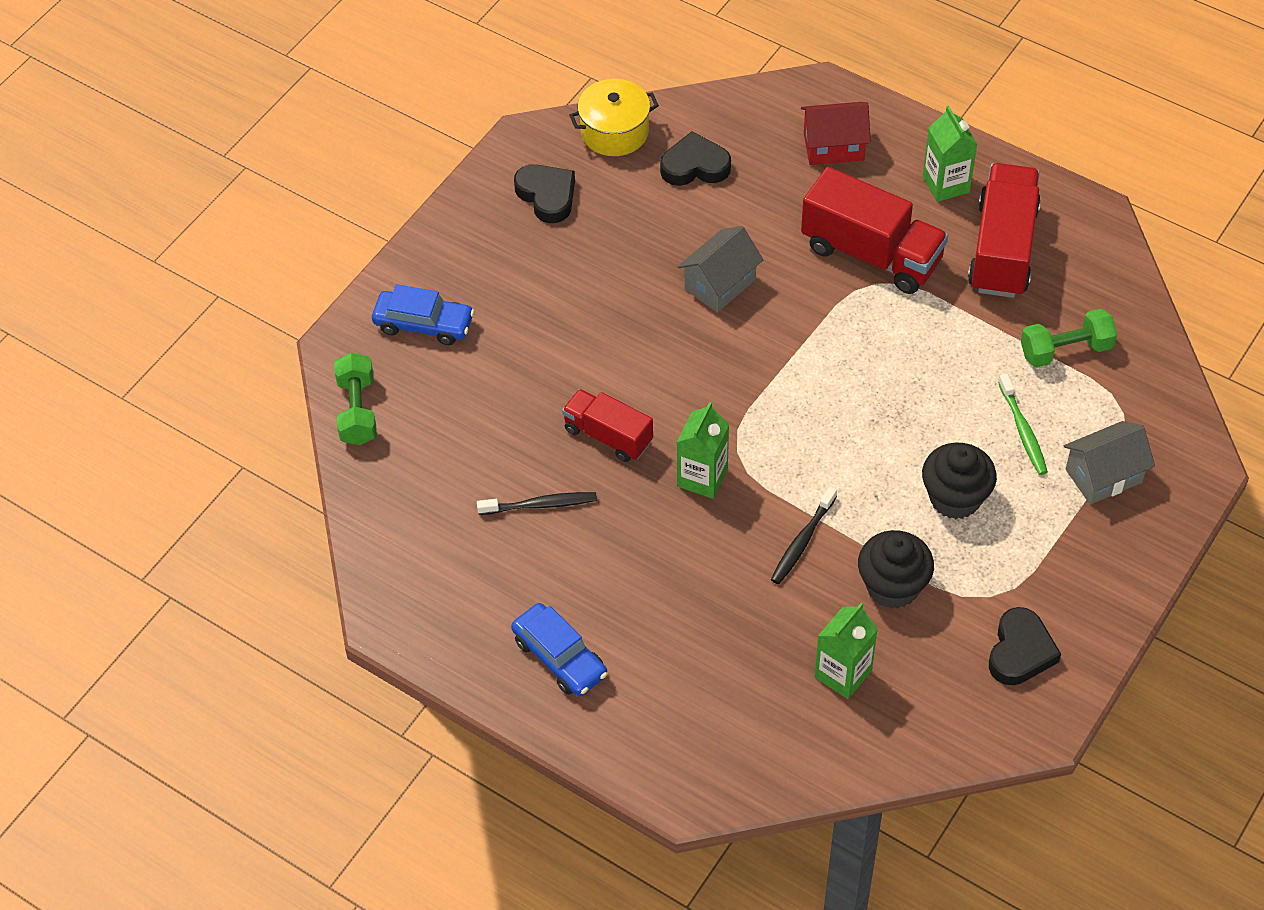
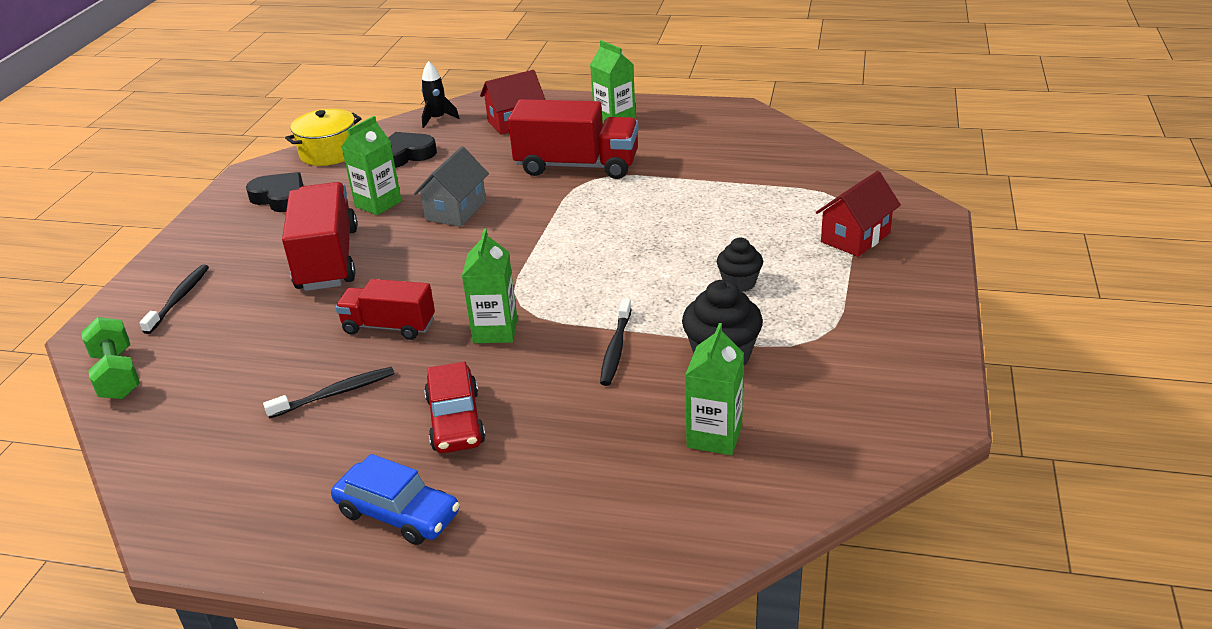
camera: 20 degrees left, 20 degrees down
(424, 324) = (179, 299): blue car -> black toothbrush
(633, 575) = (455, 420): none -> red car
(644, 244) = (378, 204): none -> green carton
(749, 108) = (437, 119): none -> black rocket
(955, 498) = (739, 283): black cupcake -> black cupcake, size x0.64
(1002, 249) = (680, 141): red truck -> red truck (327, 259)
(1020, 651) = (874, 369): black heart -> none
(1023, 430) = (768, 229): green toothbrush -> none
(1066, 350) = (769, 178): green dumbbell -> none
(1103, 476) = (855, 237): grey house -> red house

